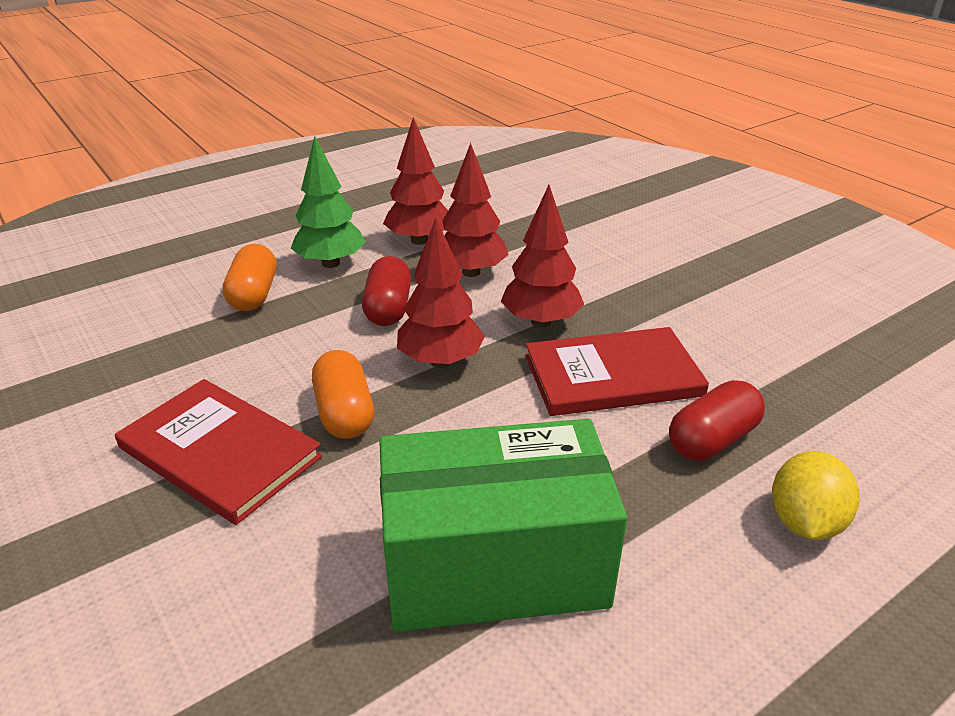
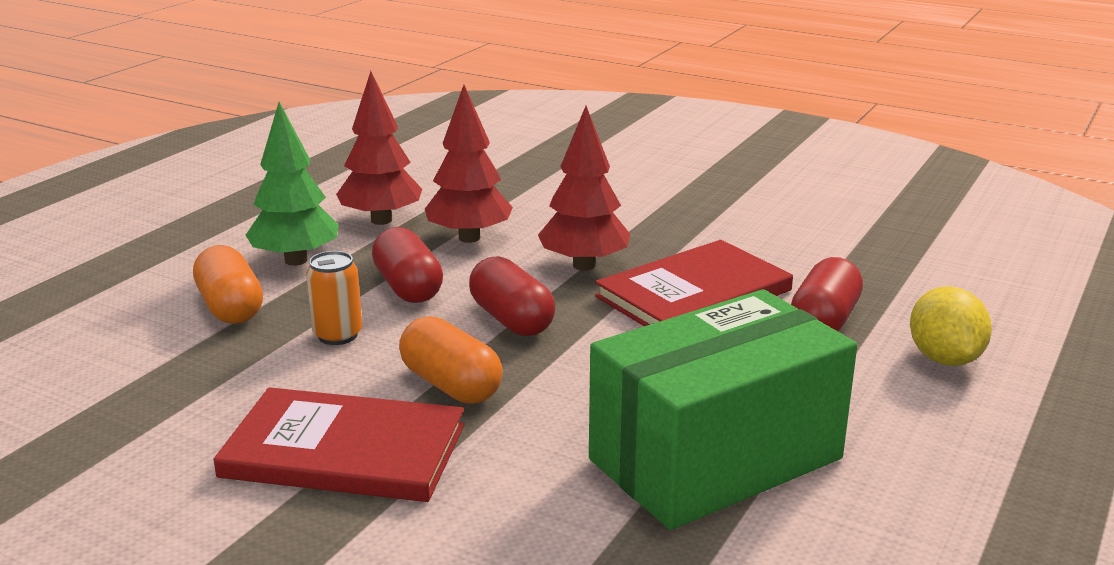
camera: 25 degrees left, 10 degrees down
(303, 340) = (338, 335): none -> orange can
(441, 361) = (511, 320): red tree -> red capsule

